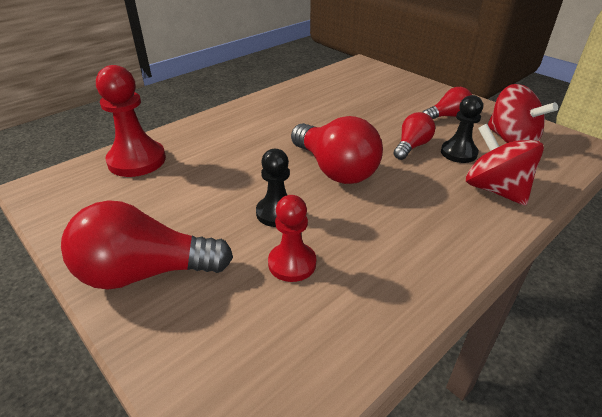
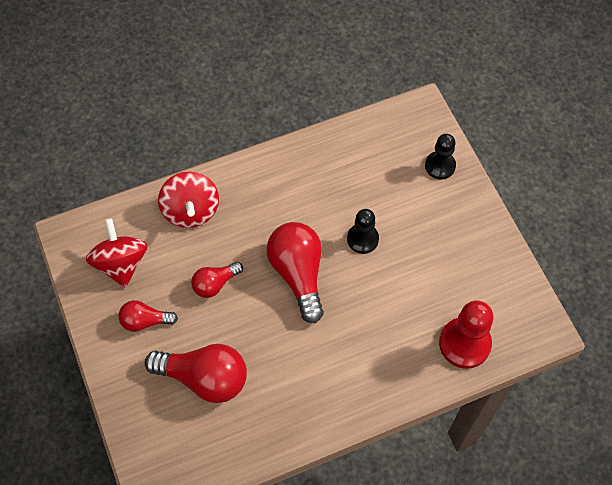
camera: 160 degrees left, 25 degrees up
(145, 272) = (459, 214): red light bulb -> red light bulb (204, 378)
(292, 263) = (367, 192): red pawn -> none
(458, 153) = (182, 261): black pawn -> black pawn (440, 166)

